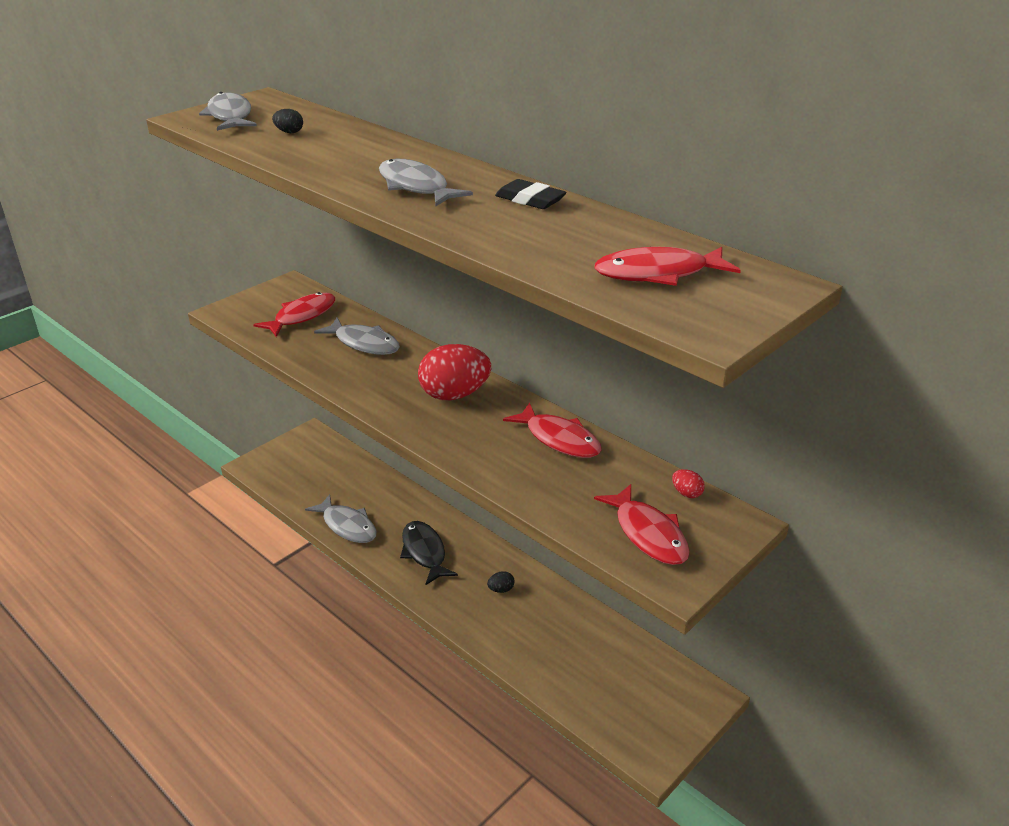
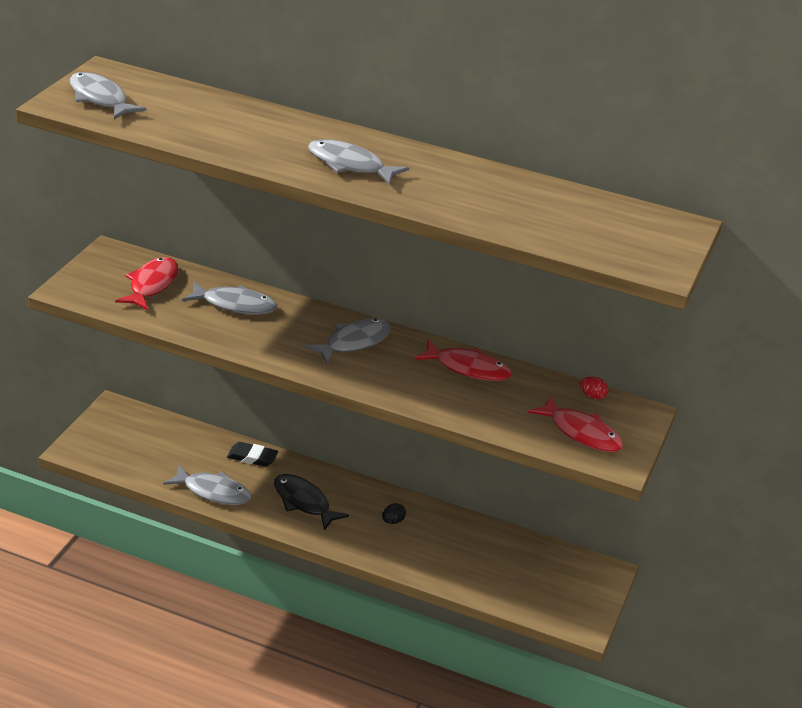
camera: 25 degrees left, 0 degrees up
(289, 132) = (178, 114): black egg -> none
(454, 395) = (354, 342): red egg -> grey fish
(530, 200) = (452, 168): black eraser -> black eraser (252, 457)
(658, 273) = (596, 227): red fish -> none

